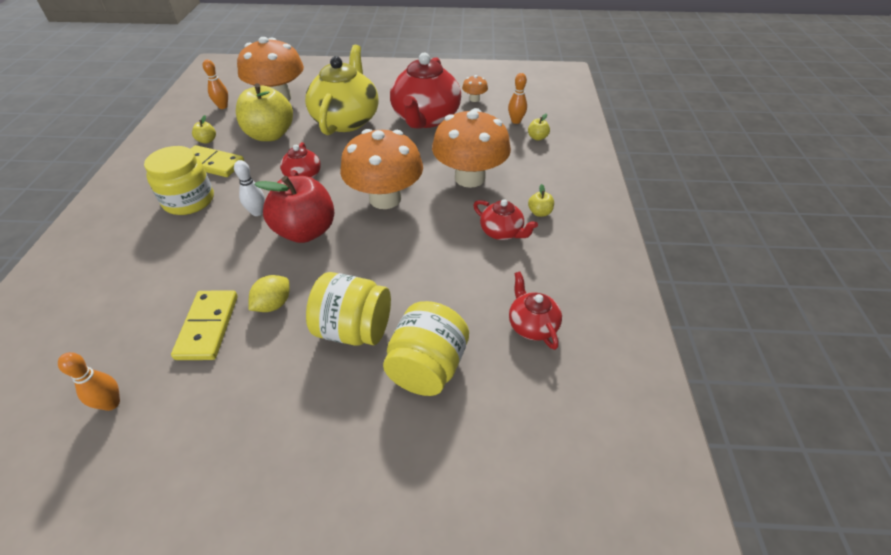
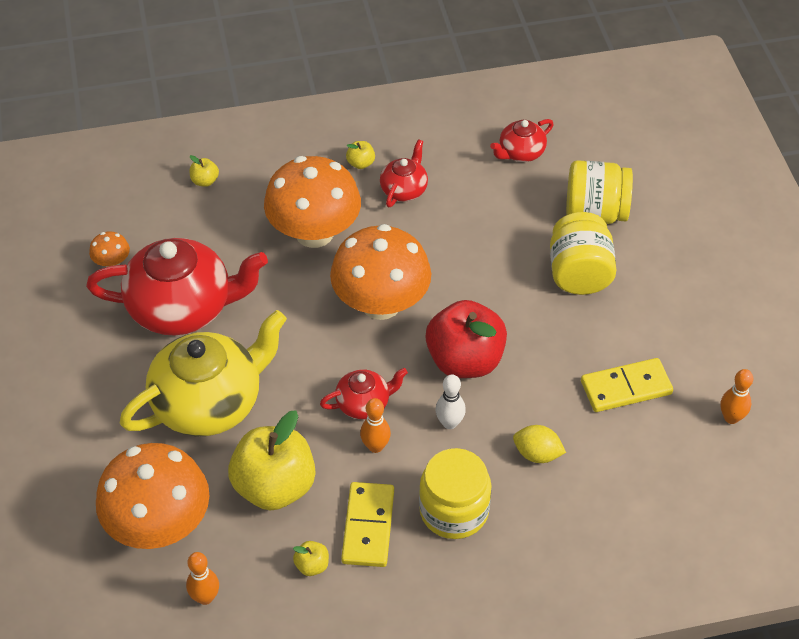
camera: 105 degrees left, 5 degrees up
(273, 304) = (577, 346): yellow lemon -> yellow lemon (537, 454)
(346, 120) = (209, 403): yellow teapot -> yellow teapot turned 150 degrees clockwise
(516, 121) = (167, 207): orange bowling pin -> orange bowling pin (375, 446)

